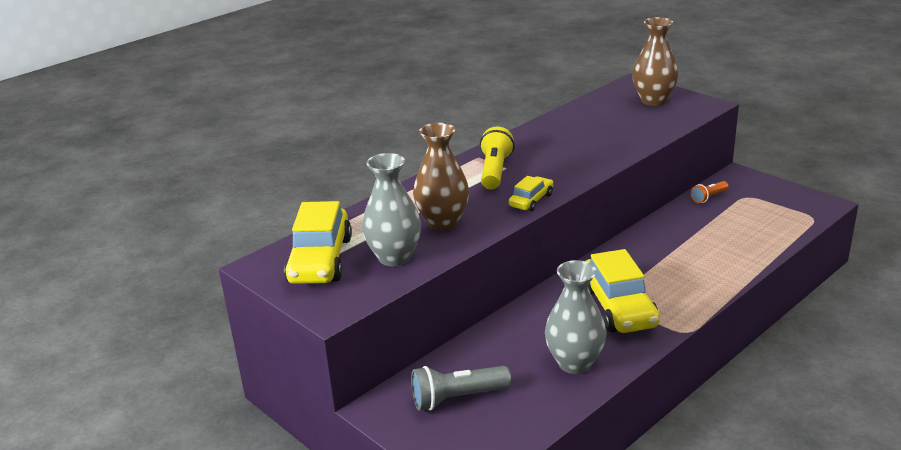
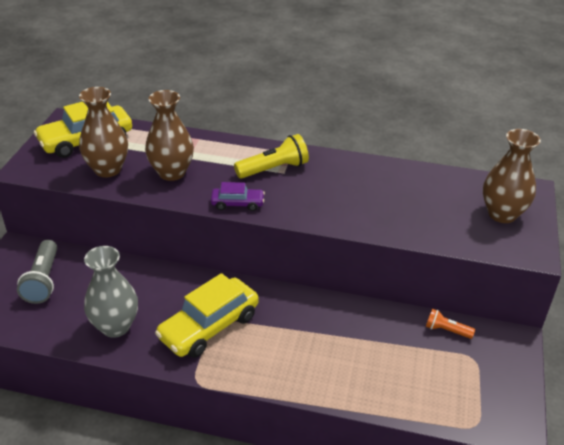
camera: 55 degrees right, 10 degrees up
(394, 257) = (108, 169): grey vase -> brown vase
(457, 398) = (43, 280): grey flashlight -> grey flashlight turned 135 degrees counterclockwise
(531, 200) = (237, 204): yellow car -> purple car

